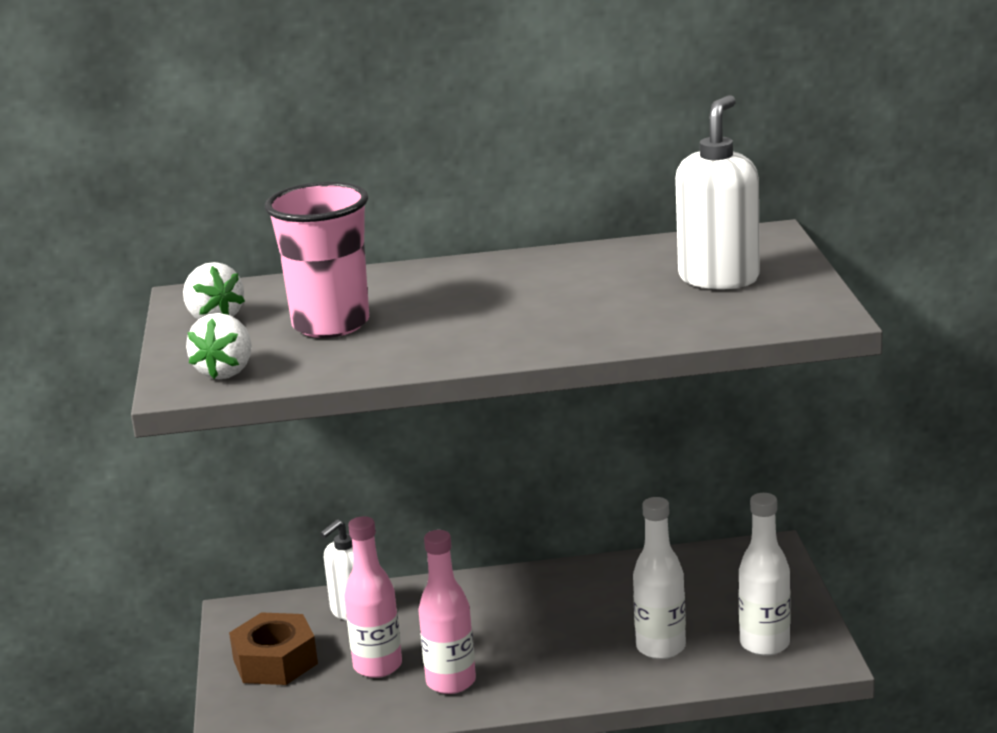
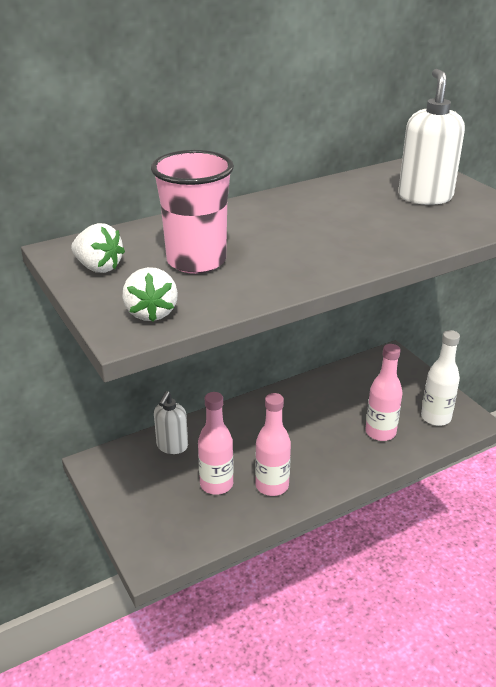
camera: 25 degrees left, 10 degrees up
(275, 661) = (144, 496): brown nut -> none
(661, 647) = (380, 432): white bottle -> pink bottle

